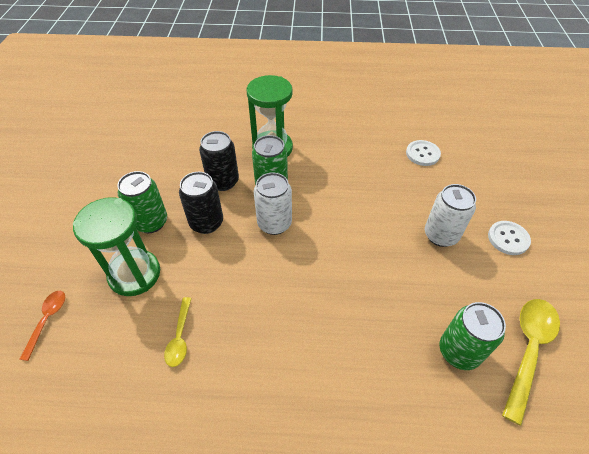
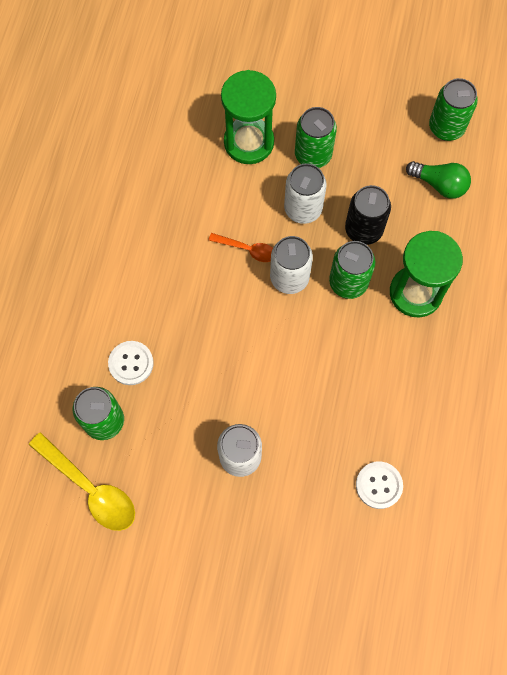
camera: 100 degrees right, 20 degrees up
(47, 320) = (213, 76): orange spoon -> orange spoon (247, 249)
(129, 143) = (446, 127): none -> green can
(180, 143) = (439, 184): none -> green light bulb
(180, 337) = (173, 181): yellow spoon -> none
(206, 223) = (303, 209): black can -> white can
(508, 238) = (221, 534): white button -> white button (131, 363)

